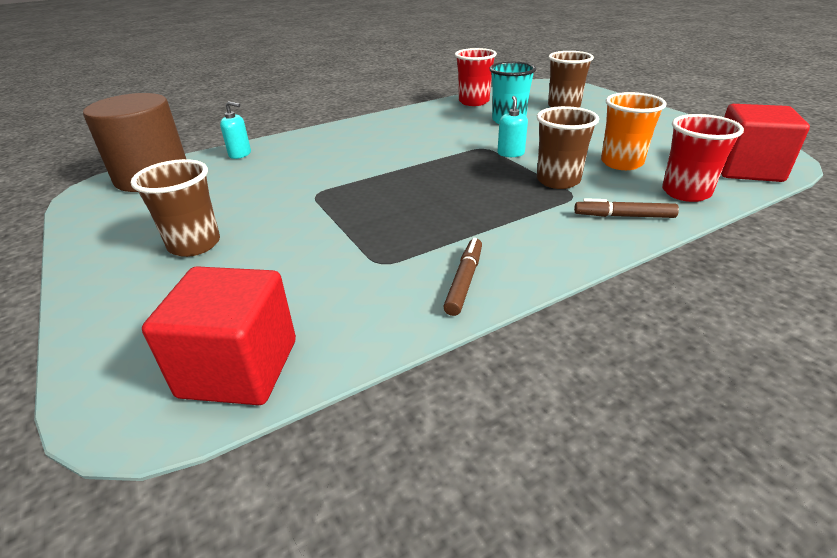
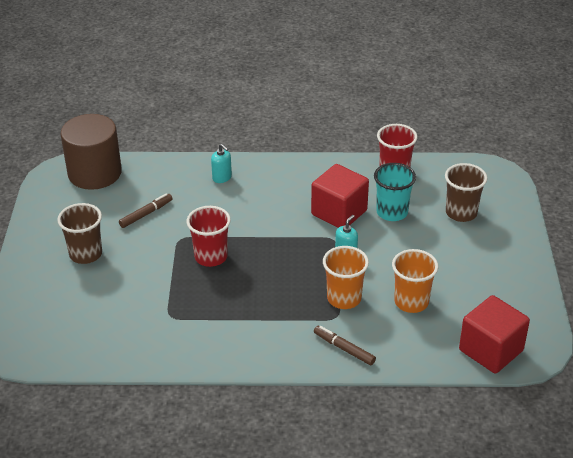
camera: 30 degrees right, 5 degrees up
(239, 368) = (62, 348): red cube -> red cube (339, 212)
(240, 154) = (162, 170): turquoise soap dispenser -> turquoise soap dispenser (222, 177)
(464, 281) = (200, 349): brown marker -> brown marker (146, 214)
(558, 180) = (344, 298): brown cup -> orange cup
(686, 192) = (413, 349): red cup -> red cup (211, 257)

